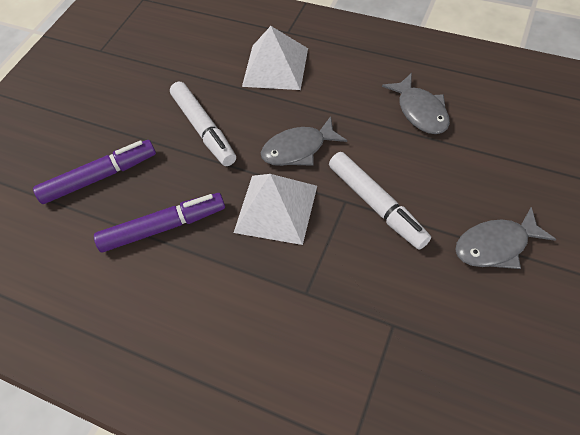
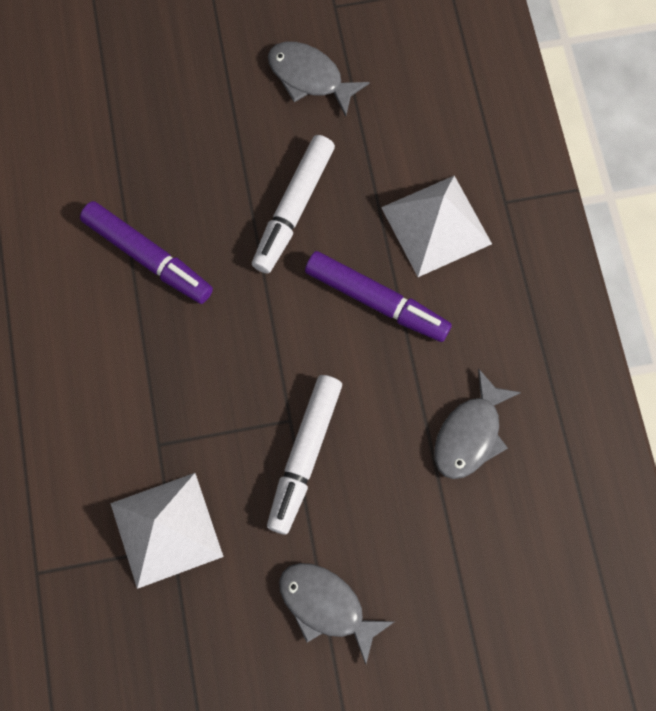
camera: 50 degrees right, 15 degrees up
(100, 177) = (166, 148): purple marker -> purple marker (376, 301)
(276, 209) = (237, 354): white pyramid -> white pyramid (166, 529)
(298, 149) = (328, 329): grey fish -> grey fish (310, 77)

